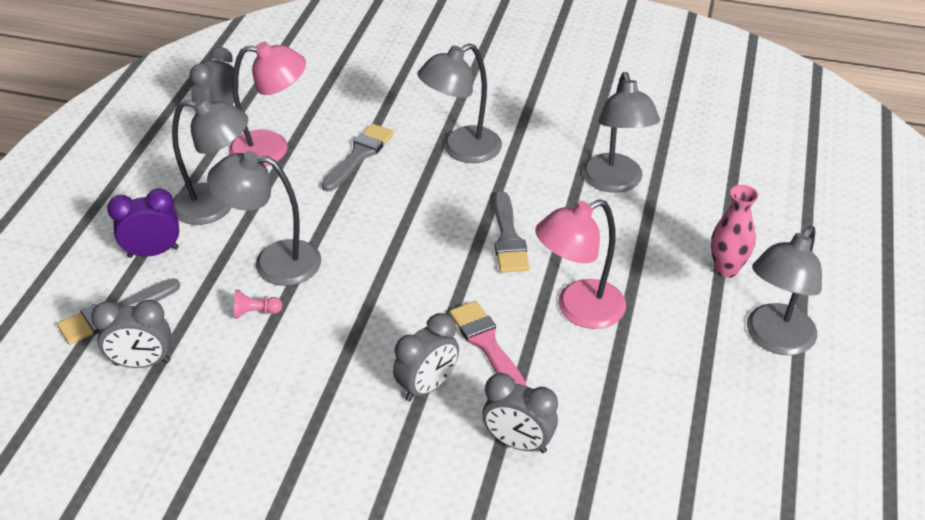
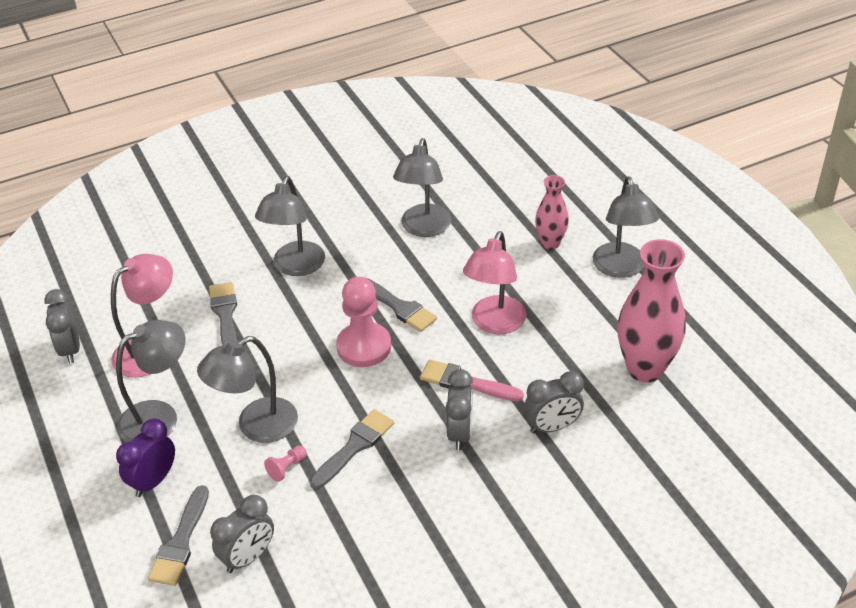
camera: 40 degrees left, 0 degrees up
(327, 333) = (354, 446): none -> grey brush
(437, 253) = (364, 346): none -> pink pawn
(615, 182) = (423, 228): grey lamp -> grey lamp turned 60 degrees clockwise
(680, 454) = (645, 369): none -> pink vase

